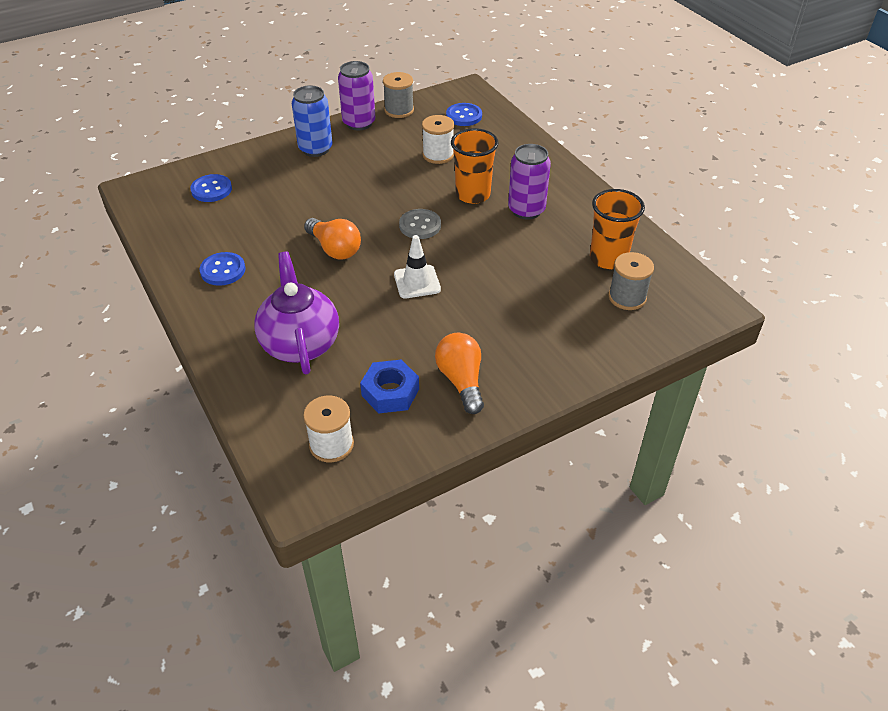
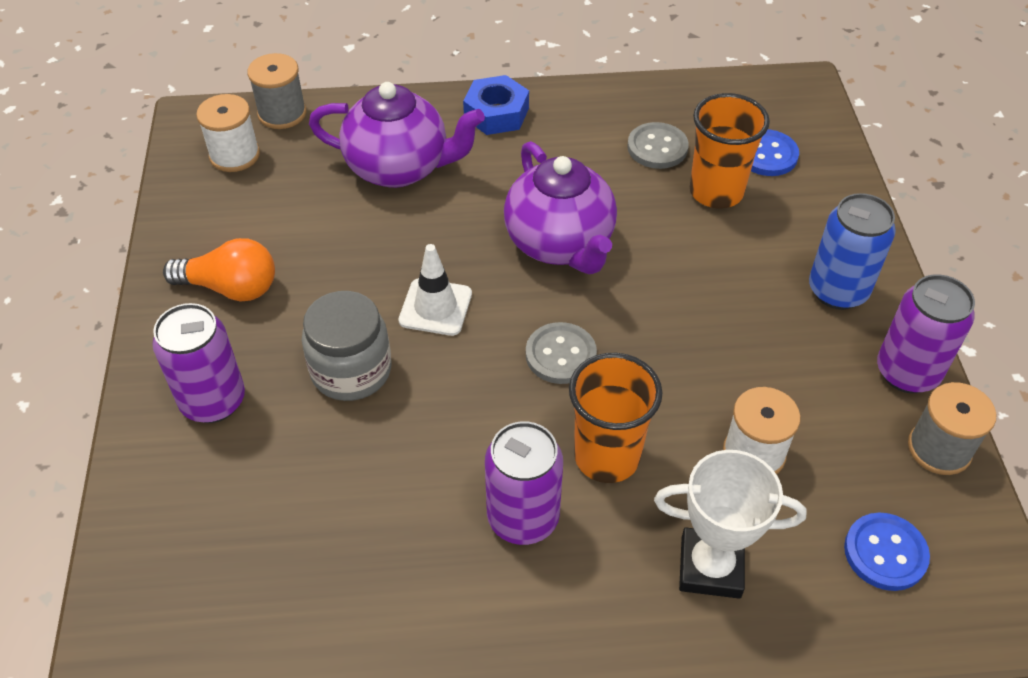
camera: 115 degrees right, 5 degrees up
(223, 232) = (657, 147): none -> grey button
(223, 270) = (577, 133): blue button -> none
(334, 249) = (560, 244): orange light bulb -> purple teapot
(390, 392) = (265, 220): blue nut -> blue nut (496, 113)
(486, 298) = (351, 370): none -> grey jar
(507, 155) = (710, 567): none -> white trophy
(548, 346) = (213, 401): none -> purple can
(608, 258) = (327, 578): orange cup -> orange cup (716, 192)
(627, 297) = (227, 553): grey spool -> grey spool (282, 113)

